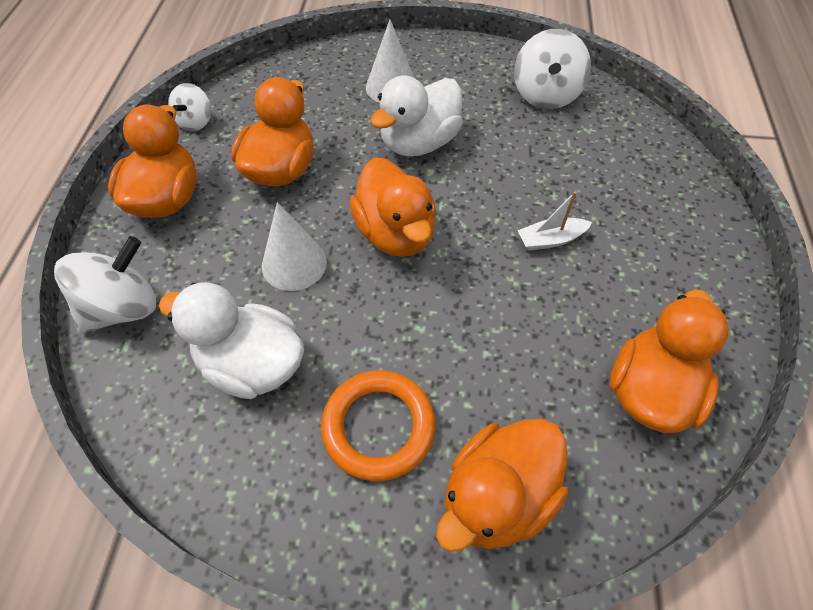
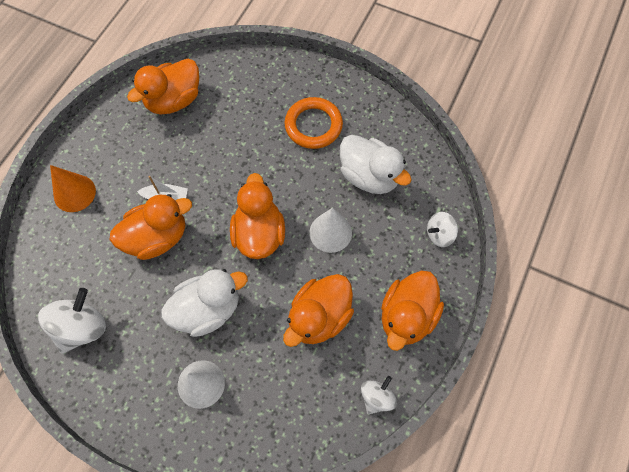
camera: 160 degrees left, 10 degrees up
(123, 308) = (439, 234): white spinning top -> white spinning top, size x0.60
(497, 496) = (272, 82): orange duck -> orange duck (157, 237)
(674, 209) = (74, 193): none -> orange cone

